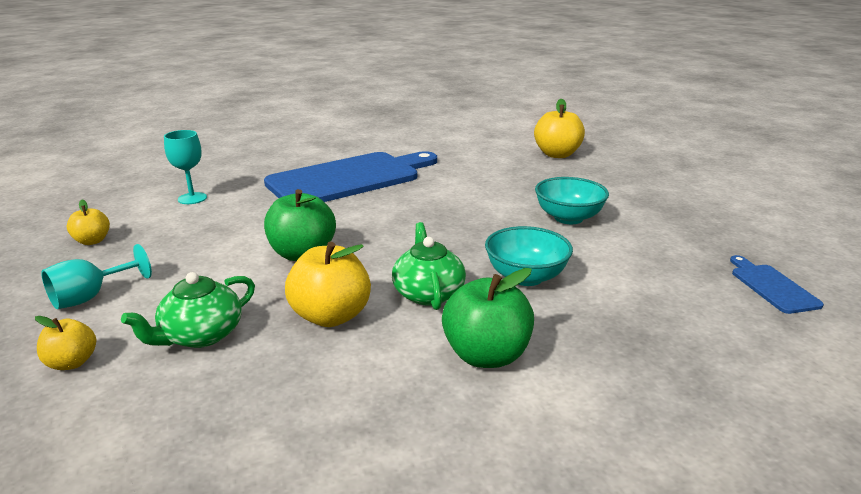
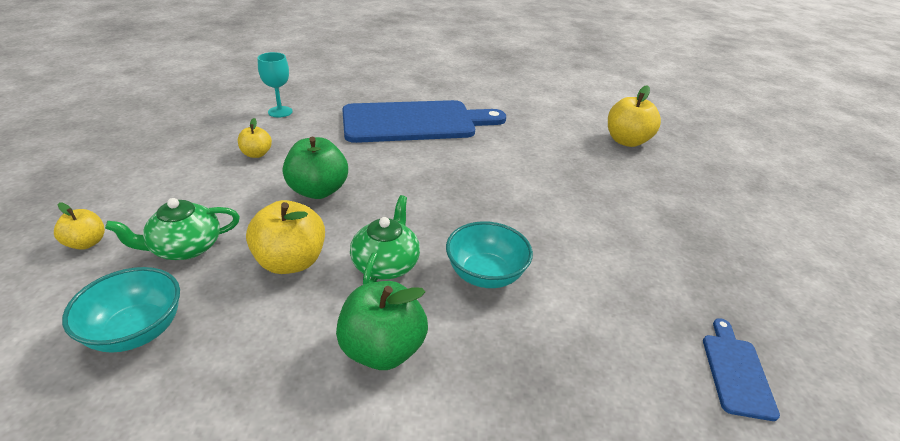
camera: 20 degrees right, 10 degrees up
(90, 297) = (143, 186): turquoise goblet -> none
(92, 241) = (183, 134): yellow apple -> yellow apple (256, 154)
(568, 218) = (579, 219): turquoise bowl -> turquoise bowl (136, 331)

